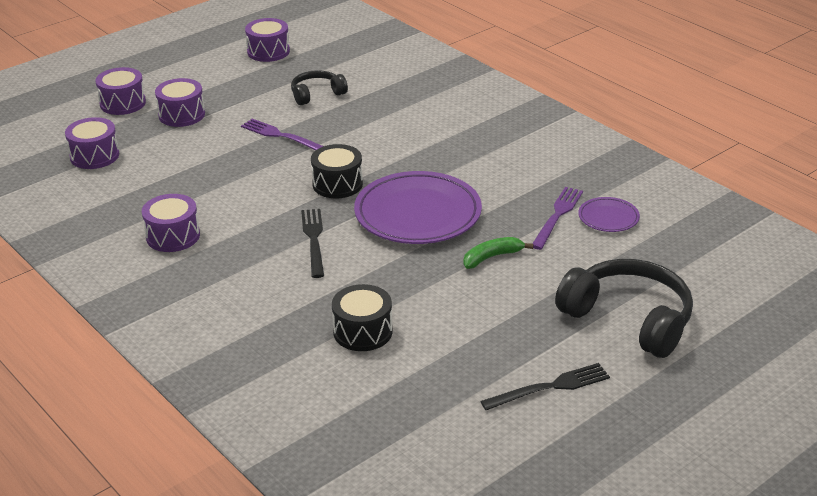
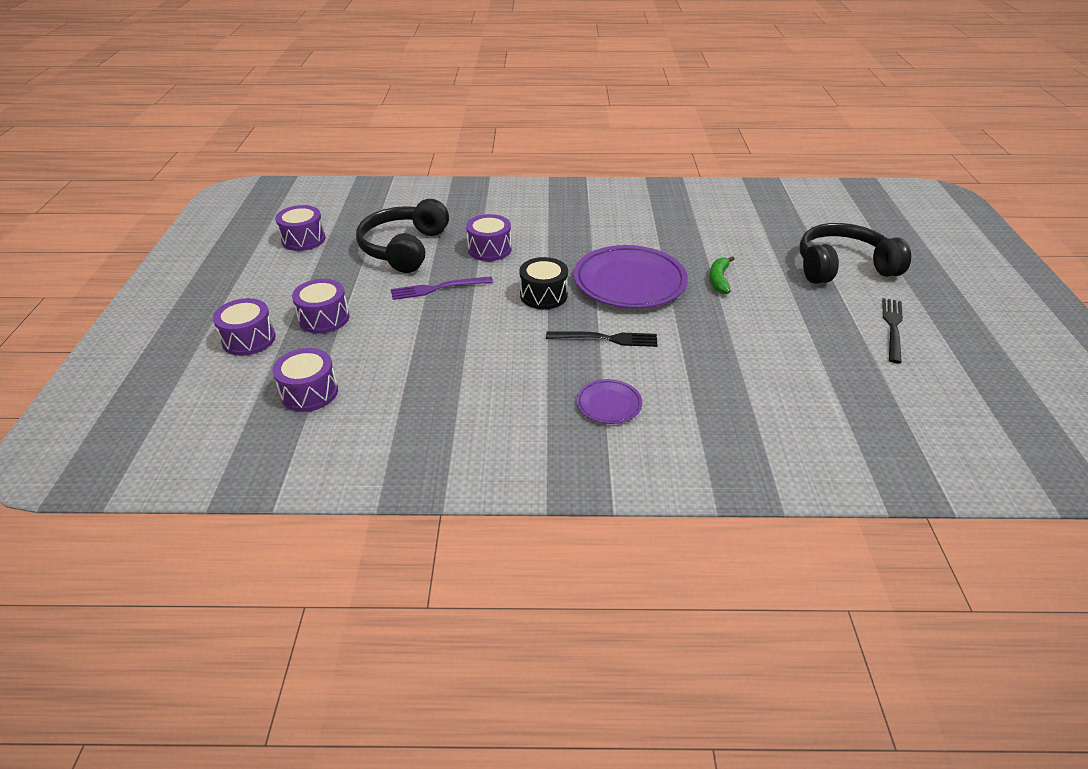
camera: 50 degrees left, 5 degrees up
(173, 236) = (506, 405): purple drum -> purple drum (489, 249)
(314, 240) = (606, 339): black fork -> black fork turned 150 degrees clockwise
(317, 94) = (404, 248): black headphones -> black headphones, size x1.81
(363, 332) = (754, 371): black drum -> none
(557, 216) = (699, 237): purple fork -> none
(608, 218) = (723, 223): purple plate -> purple plate (609, 404)

